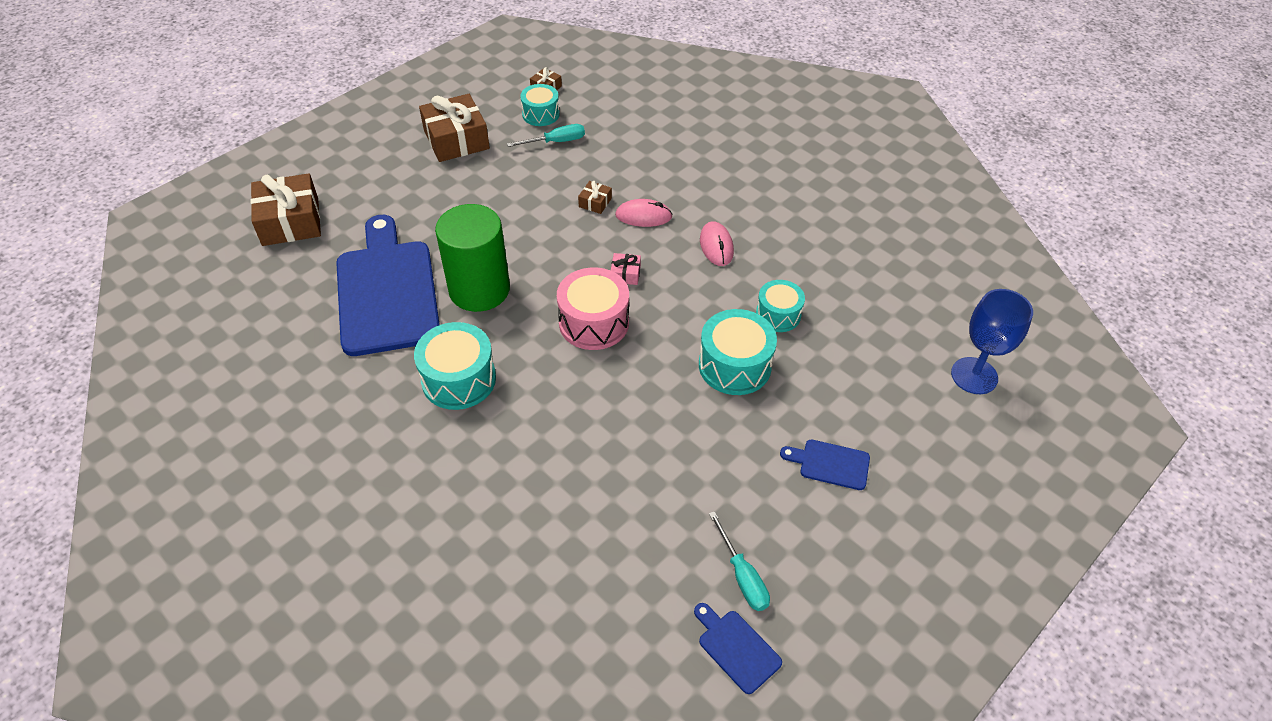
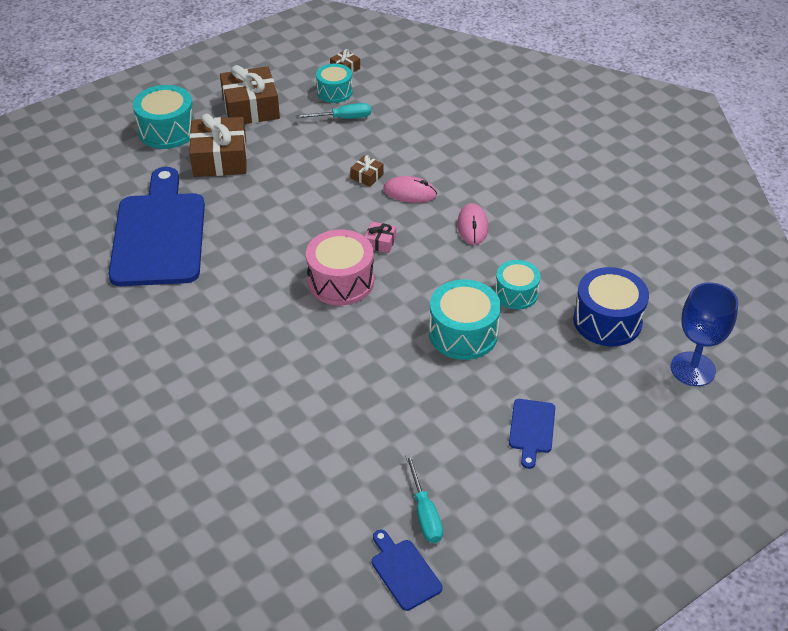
camera: 10 degrees right, 5 degrees down
(290, 221) = (86, 165): brown gift -> brown gift (220, 158)
(459, 379) = (207, 316): turquoise drum -> turquoise drum (167, 131)
(479, 289) = (242, 241): green cylinder -> none
(830, 464) = (531, 429): blue cutting board -> blue cutting board turned 105 degrees counterclockwise
(877, 333) = (607, 321): none -> blue drum

